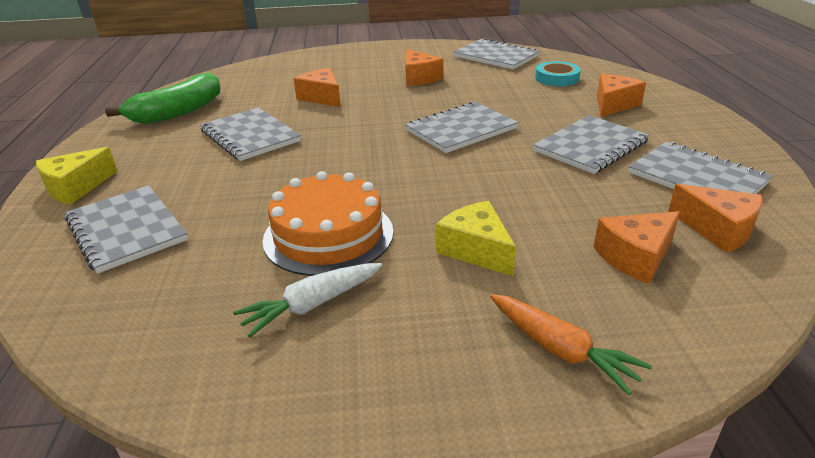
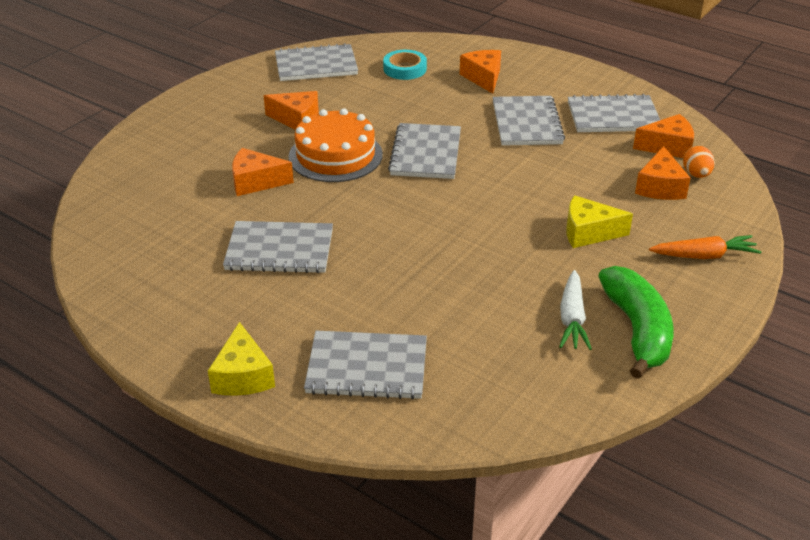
camera: 50 degrees left, 5 degrees up
(178, 112) = (152, 269): green banana -> green banana (637, 330)
(328, 235) = (499, 279): orange cake -> orange cake (335, 155)
(708, 270) = (696, 174): none -> orange egg

